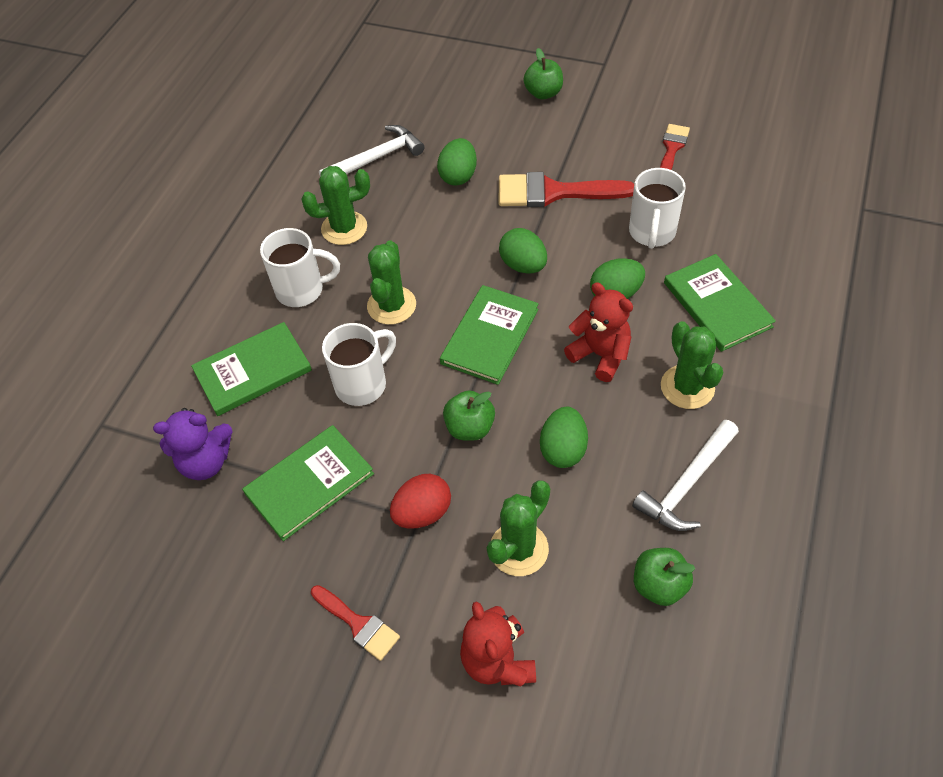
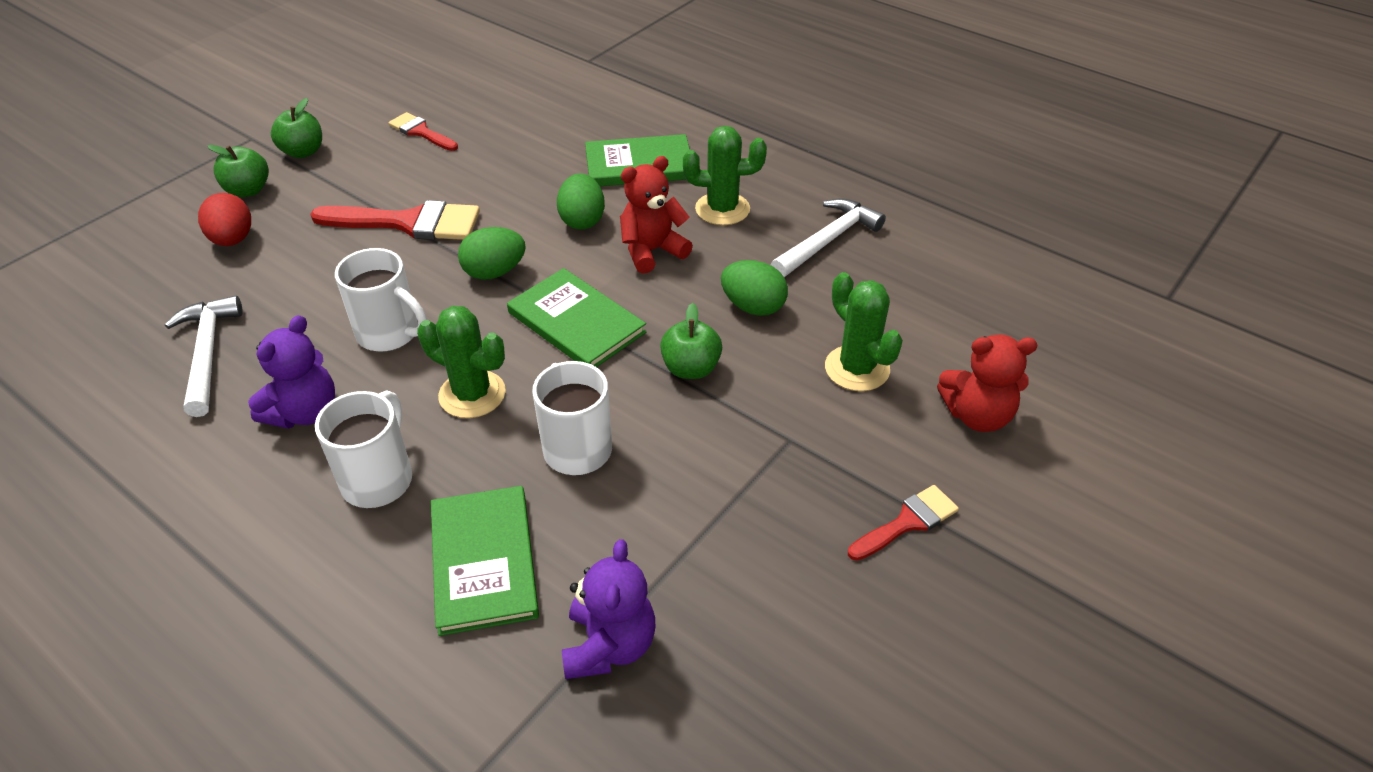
camera: 75 degrees left, 10 degrees down
(309, 484) = (699, 532): green book -> none
(344, 228) = (304, 412): green cactus -> purple teddy bear
(422, 513) = (784, 433): red egg -> red egg (233, 240)
(458, 176) = (312, 288): green egg -> none
(554, 192) = (408, 223): red brush -> red brush turned 105 degrees counterclockwise
(652, 233) = (521, 176): white mug -> white mug (390, 333)
(659, 585) = (926, 287): green apple -> green apple (303, 152)
(686, 484) = (828, 240): white hammer -> white hammer turned 105 degrees counterclockwise

